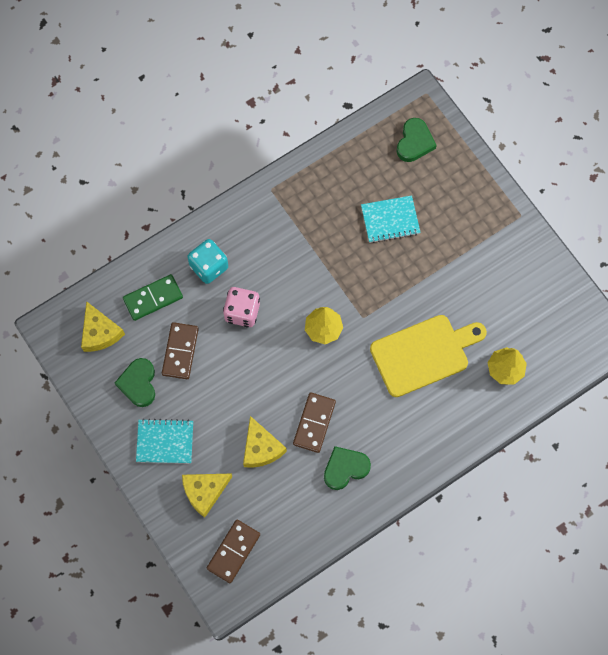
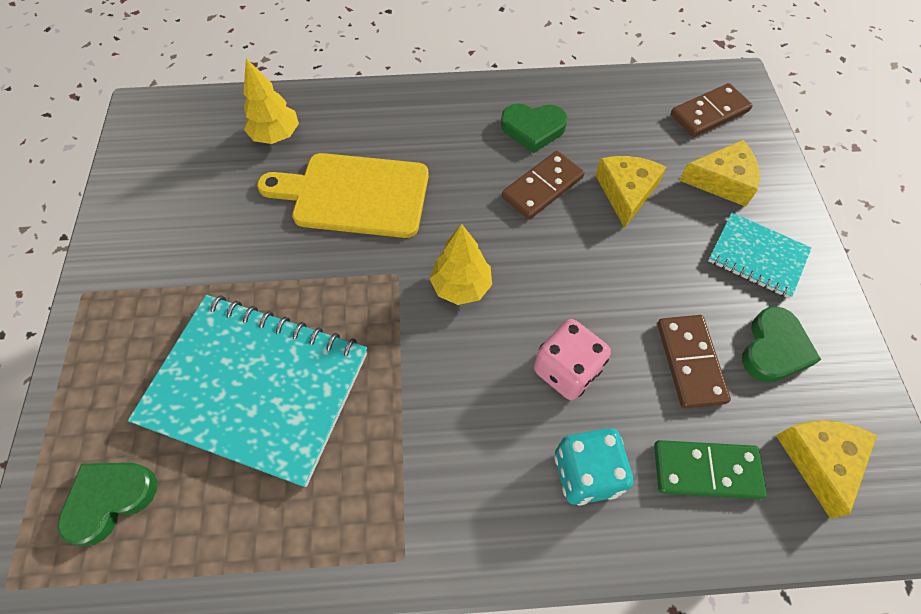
camera: 150 degrees left, 10 degrees down
(180, 351) = (690, 362): brown domino -> brown domino turned 45 degrees counterclockwise
(390, 220) = (256, 387): turquoise notebook -> turquoise notebook, size x1.99

